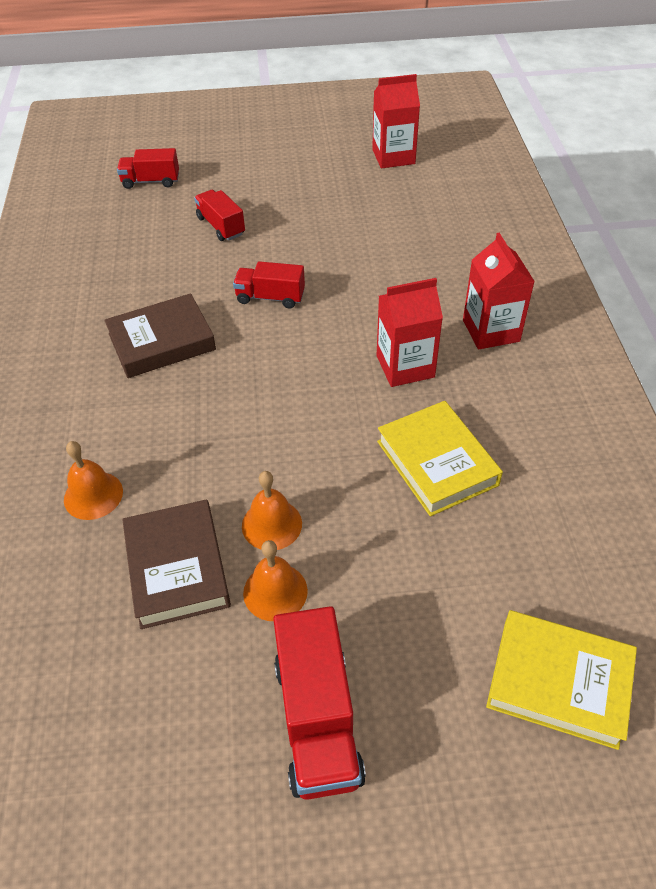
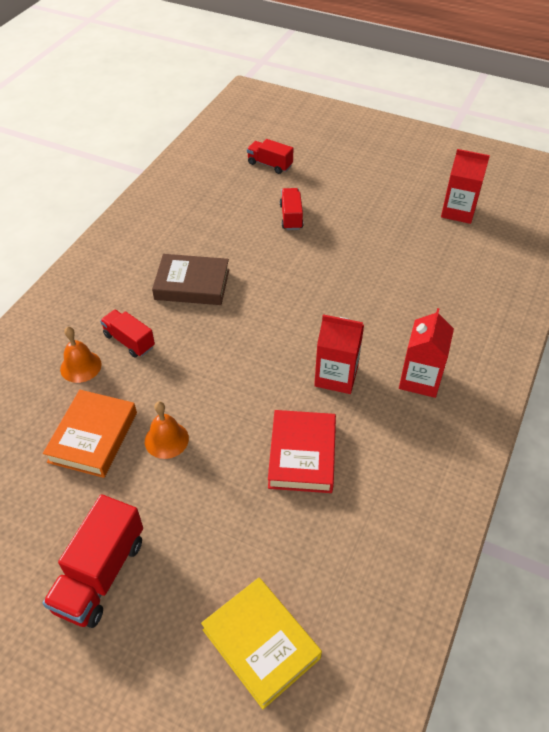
camera: 30 degrees right, 0 degrees up
(177, 568) = (93, 437): brown book -> orange book
(270, 297) = (284, 284): red truck -> red truck (129, 341)
(275, 591) = (136, 483): orange bell -> none
(437, 463) = (302, 455): yellow book -> red book

